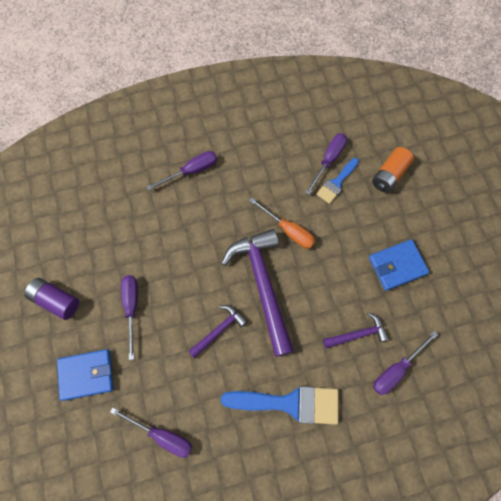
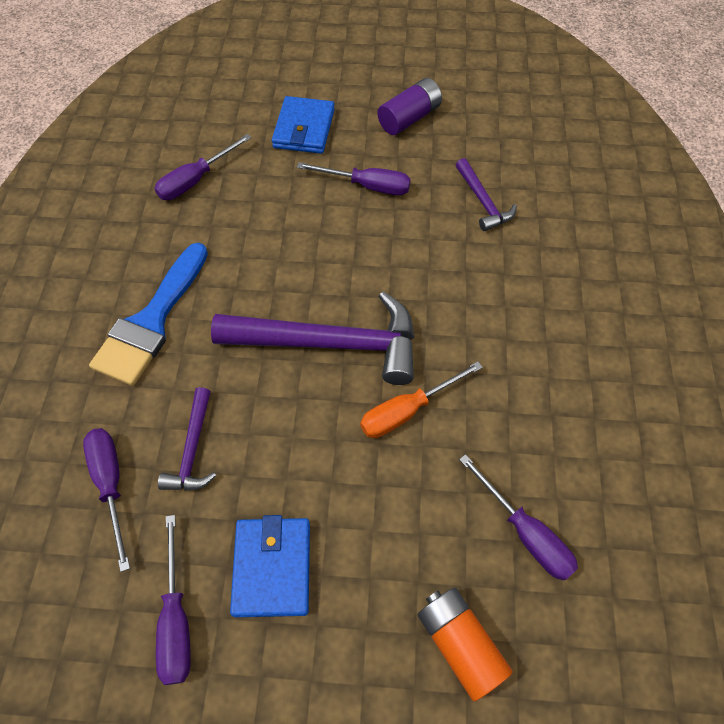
camera: 110 degrees right, 10 degrees down
(191, 171) = (559, 305): purple screwdriver -> purple screwdriver (176, 619)
(219, 330) = (291, 270): purple hammer -> purple hammer (483, 201)
(336, 183) = (472, 527): blue brush -> none

